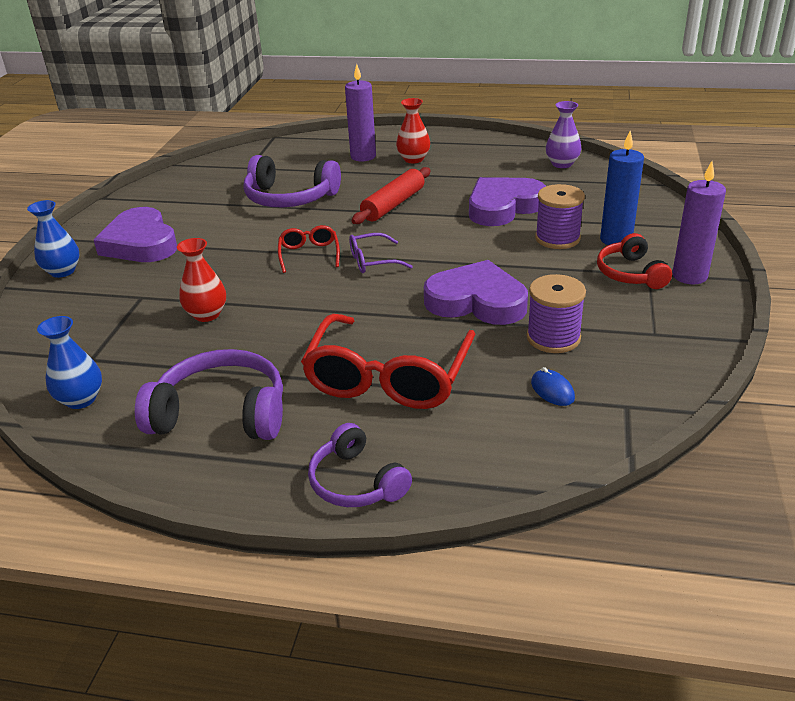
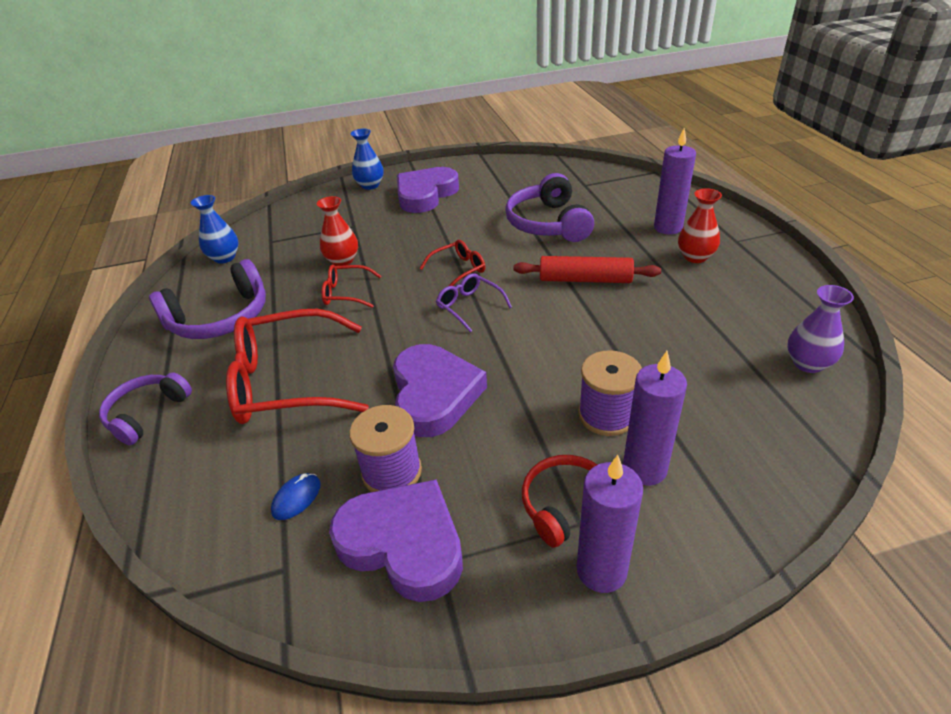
camera: 65 degrees right, 5 degrees up
(221, 413) = (220, 318): purple headphones -> purple headphones turned 75 degrees clockwise
(273, 321) = (347, 293): none -> red glasses
(503, 207) = (646, 351): purple heart -> purple heart (403, 543)
(616, 239) = (644, 469): blue candle -> purple candle

